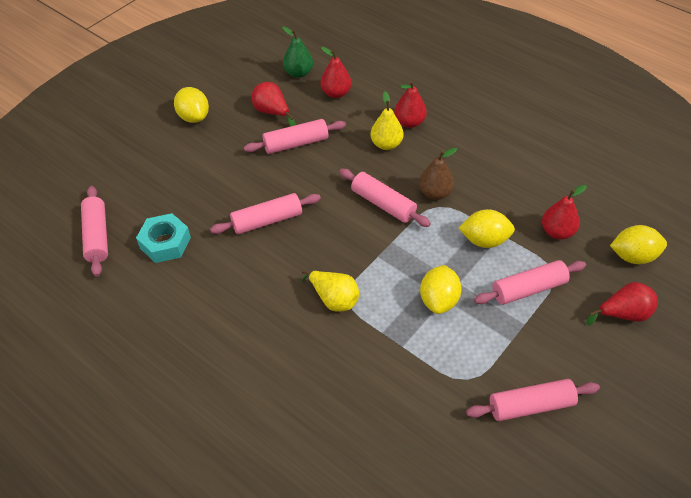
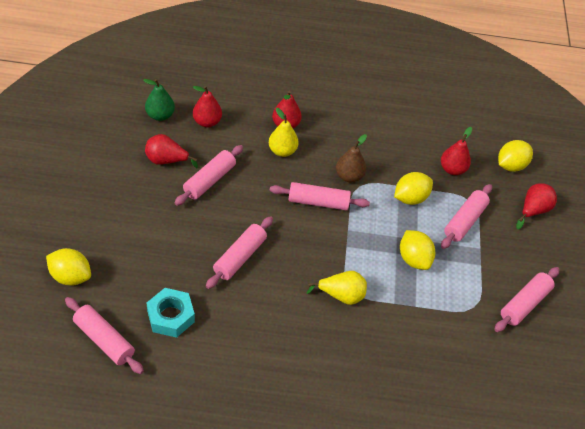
camera: 40 degrees left, 0 degrees up
(194, 117) = (99, 193): yellow lemon -> yellow lemon (71, 276)

